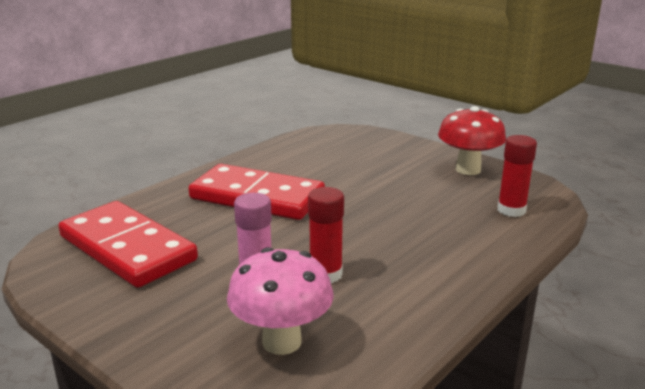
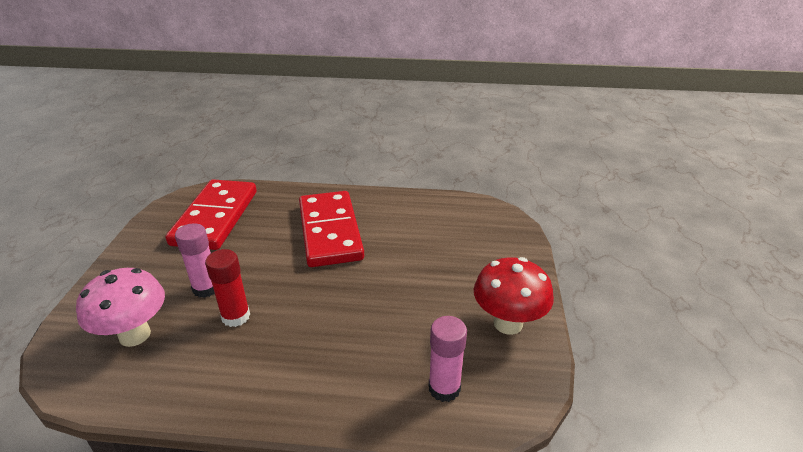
camera: 55 degrees right, 10 degrees up
(511, 210) = (444, 388): red glue stick -> pink glue stick

